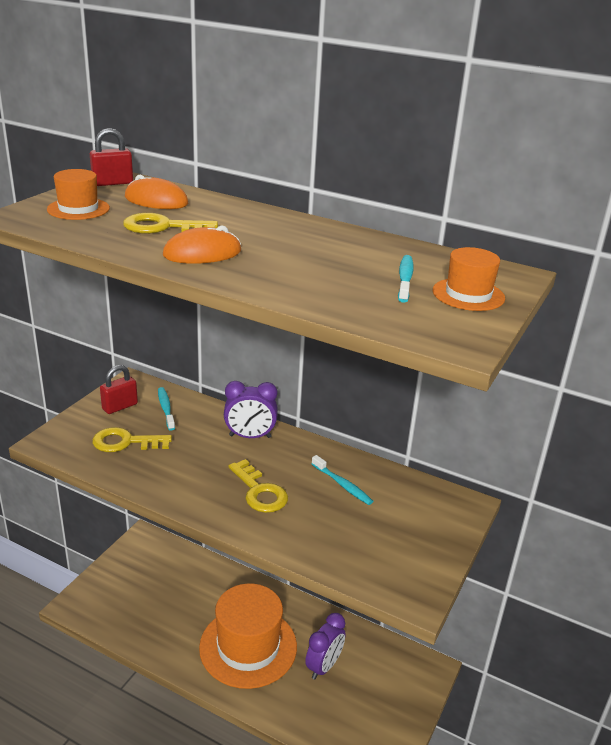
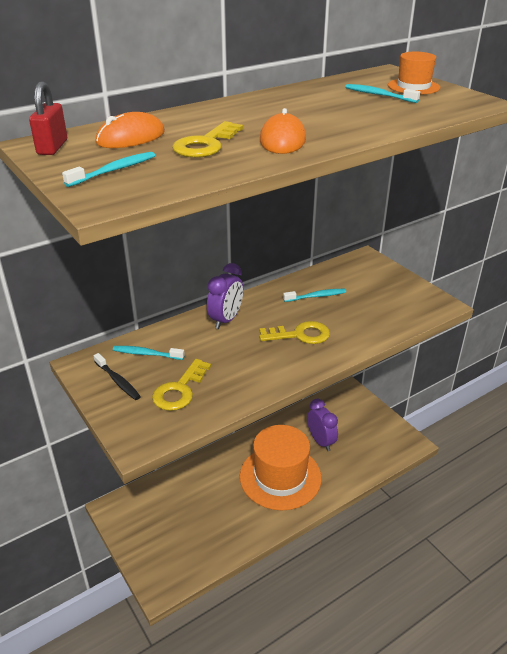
camera: 60 degrees left, 5 degrees up
(78, 209) = (114, 170): orange hat -> turquoise toothbrush
(120, 406) = (118, 381): red padlock -> black toothbrush

